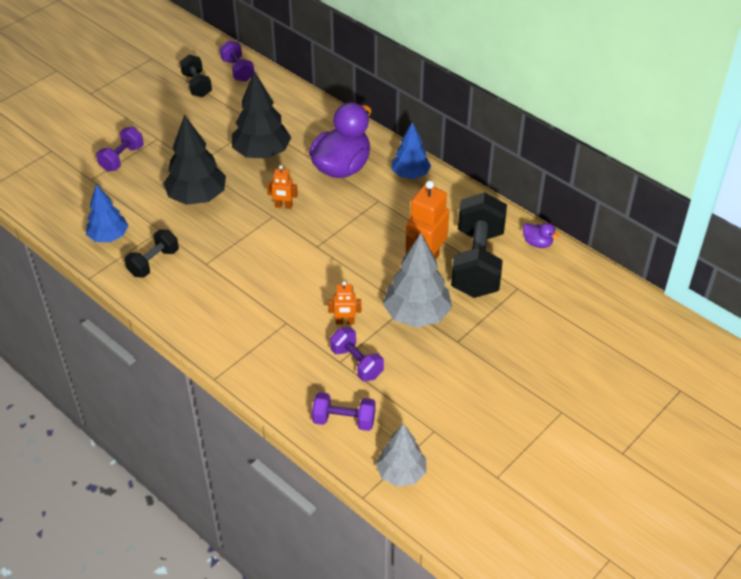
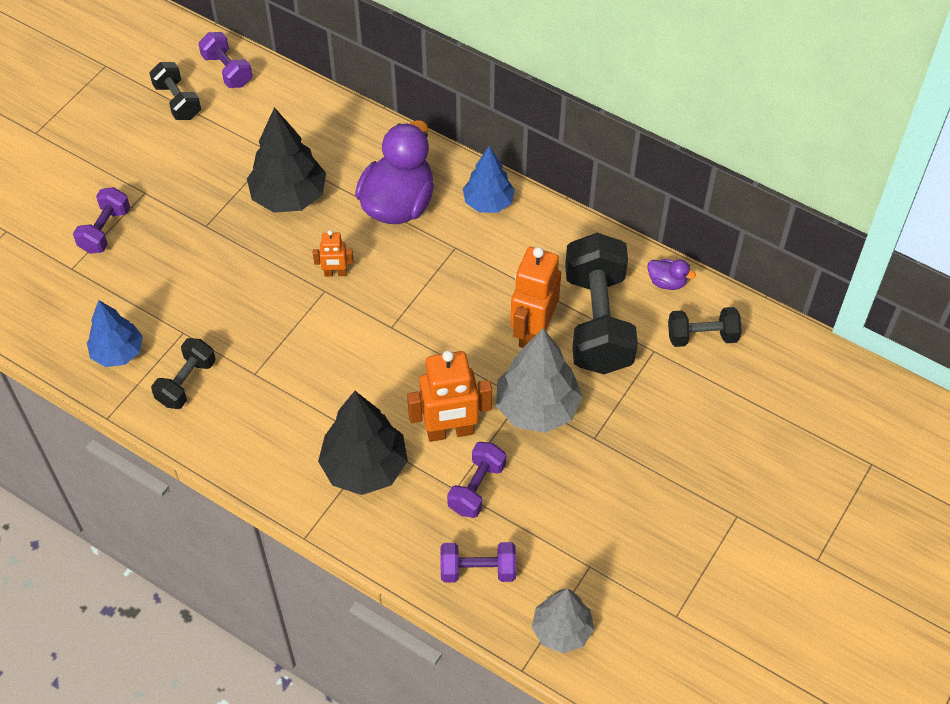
camera: 10 degrees left, 10 degrees up
(197, 197) = (220, 276): black tree -> black tree (365, 467)
(345, 322) = (450, 432): orange robot -> orange robot, size x1.96
(356, 363) = (477, 488): purple dumbbell -> purple dumbbell turned 75 degrees clockwise
(558, 283) = (702, 336): none -> black dumbbell

